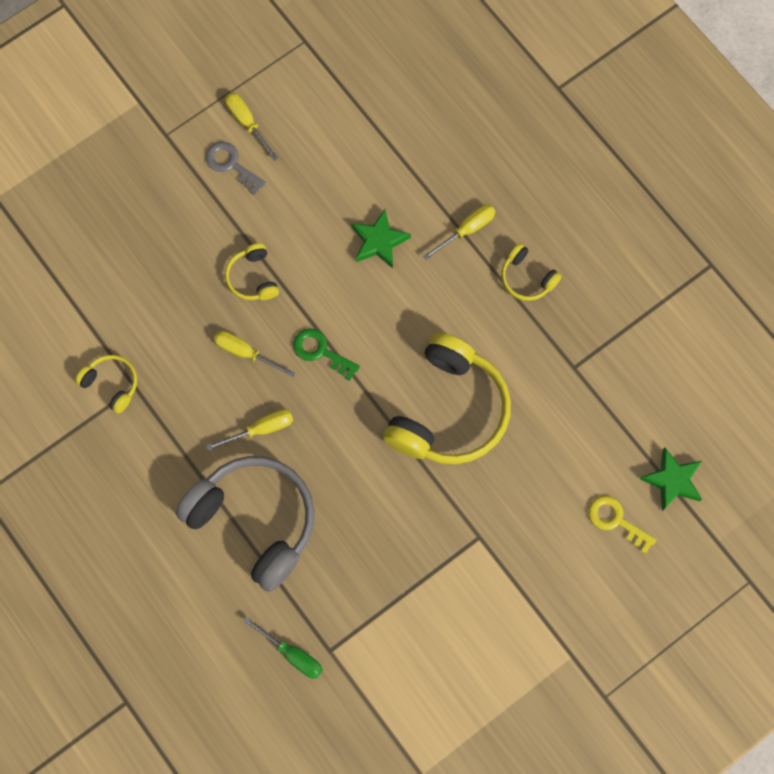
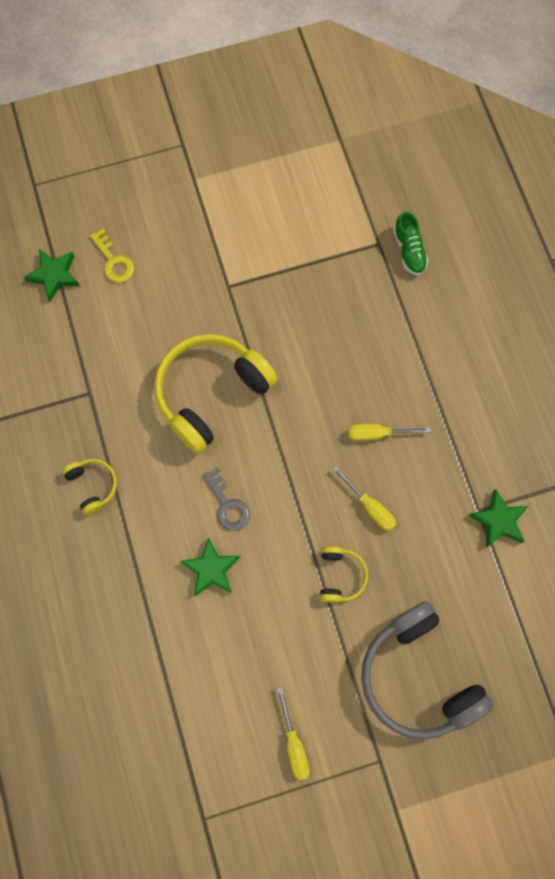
camera: 160 degrees left, 0 degrees up
(111, 384) = (499, 520): yellow headphones -> green star
(231, 164) = (324, 702): grey key -> grey key (227, 505)
(255, 521) = (407, 360): grey headphones -> grey headphones (417, 676)
(292, 654) = (409, 250): green screwdriver -> green shoe
(320, 351) = (302, 484): green key -> none
(466, 230) = (126, 551): yellow screwdriver -> none

